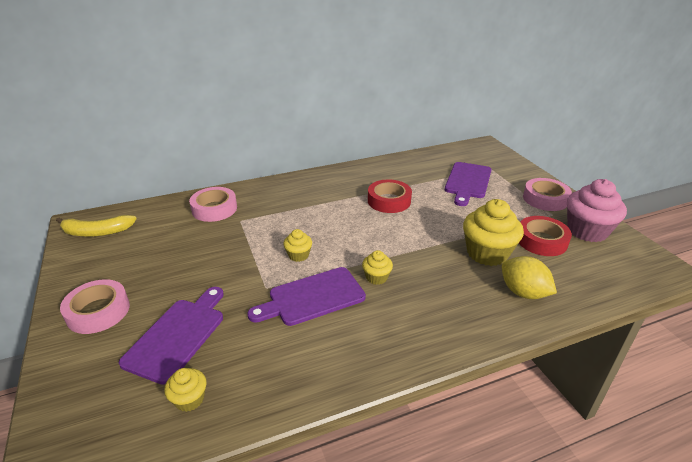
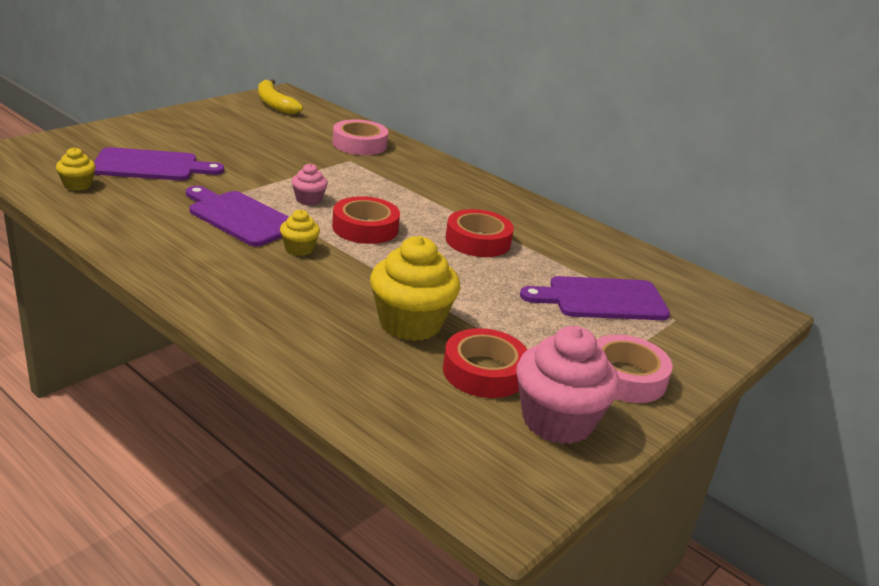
camera: 60 degrees right, 5 degrees down
(98, 311) = (165, 130): pink tape -> none
(298, 255) = (308, 200): yellow cupcake -> pink cupcake
(355, 240) = (365, 228): none -> red tape
(523, 292) = (336, 355): yellow lemon -> none

